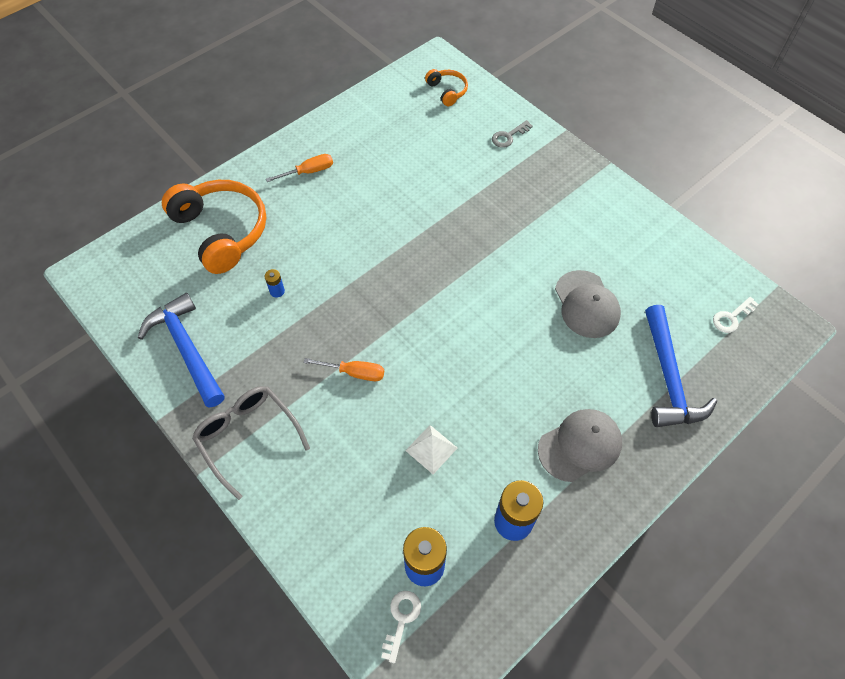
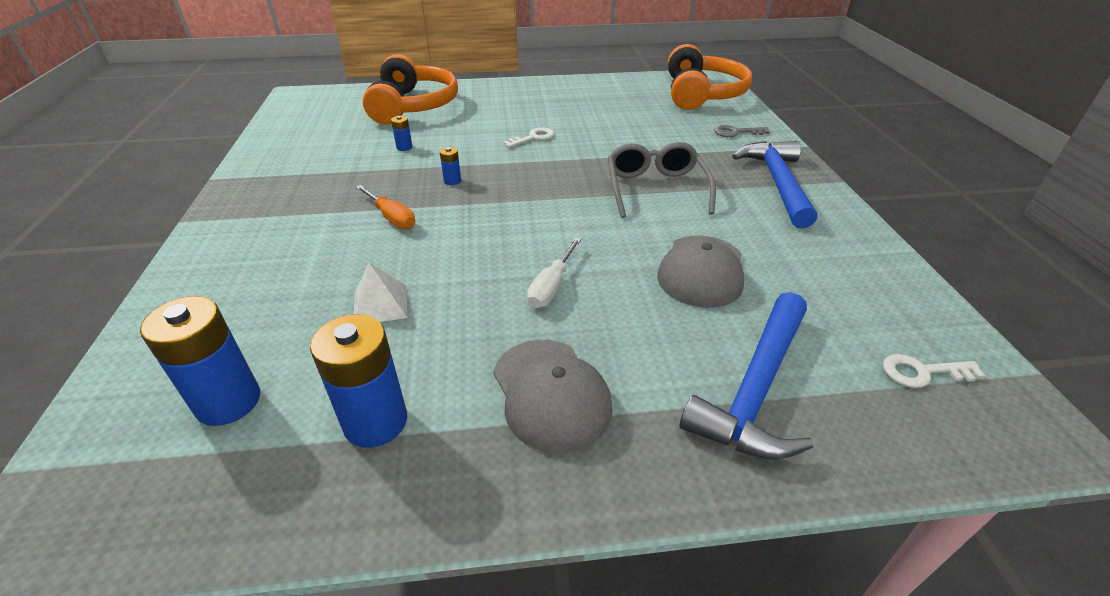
camera: 35 degrees right, 20 degrees down
(186, 348) = (292, 151): blue hammer -> blue hammer (777, 183)
(248, 437) = (248, 217): grey glasses -> grey glasses (655, 188)
(309, 171) = (523, 99): orange screwdriver -> none
(357, 309) = (452, 181): none -> blue battery
(401, 619) = (132, 438): white key -> white key (533, 138)
(447, 91) = (702, 94): orange headphones -> orange headphones, size x2.09
(516, 371) = (551, 287): none -> white screwdriver
(580, 446) = (550, 393): grey cap -> grey cap turned 60 degrees clockwise

